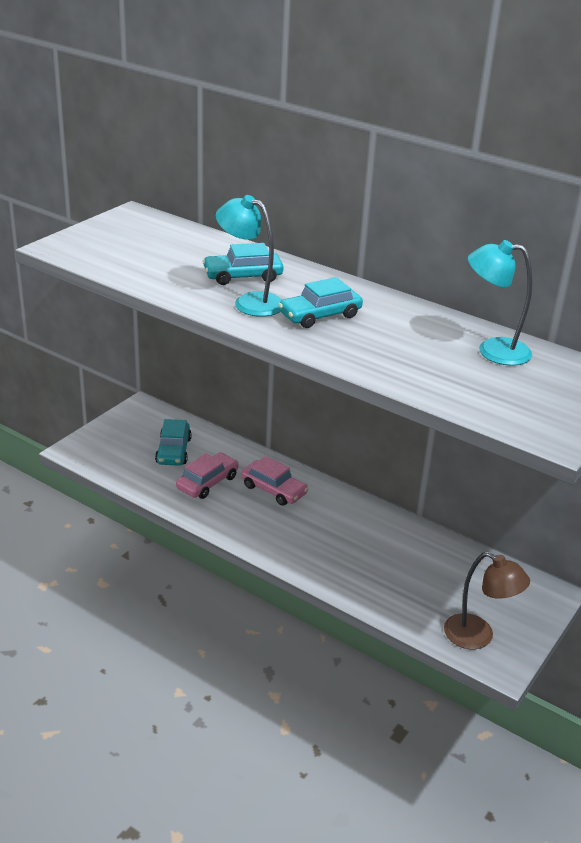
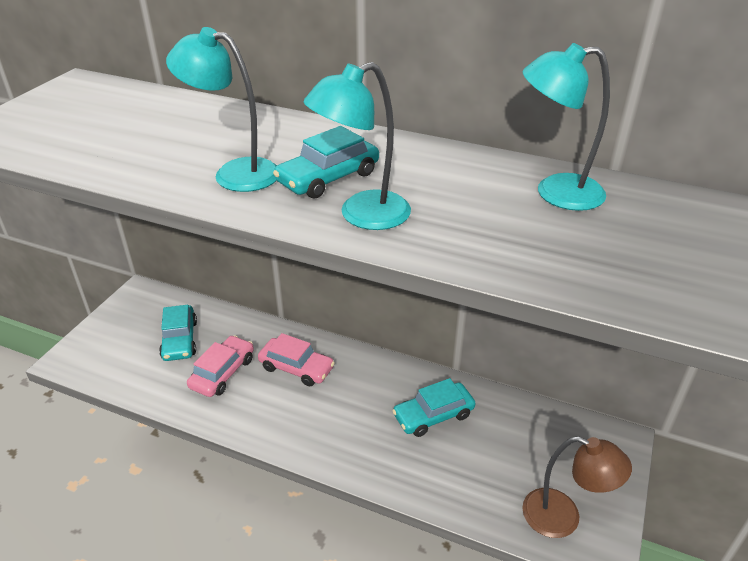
camera: 10 degrees left, 5 degrees up
(243, 276) = (220, 140): turquoise car -> turquoise car (433, 415)
(338, 344) = (362, 215): none -> turquoise lamp

